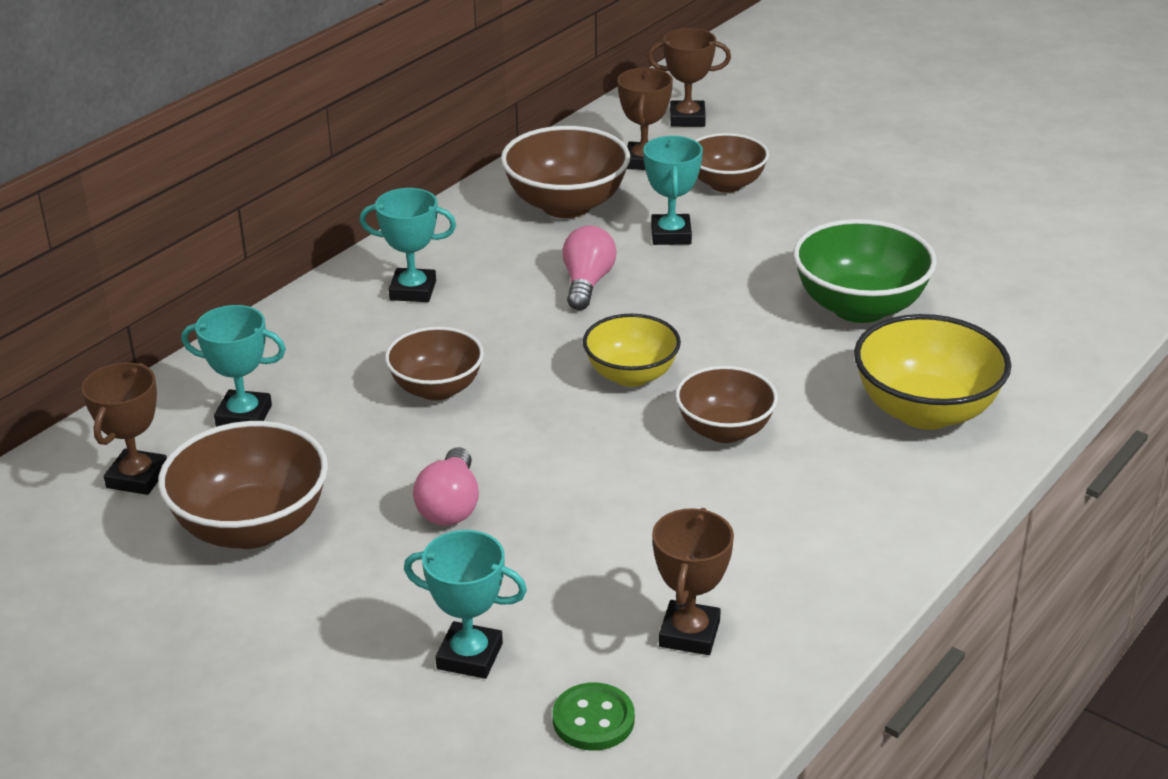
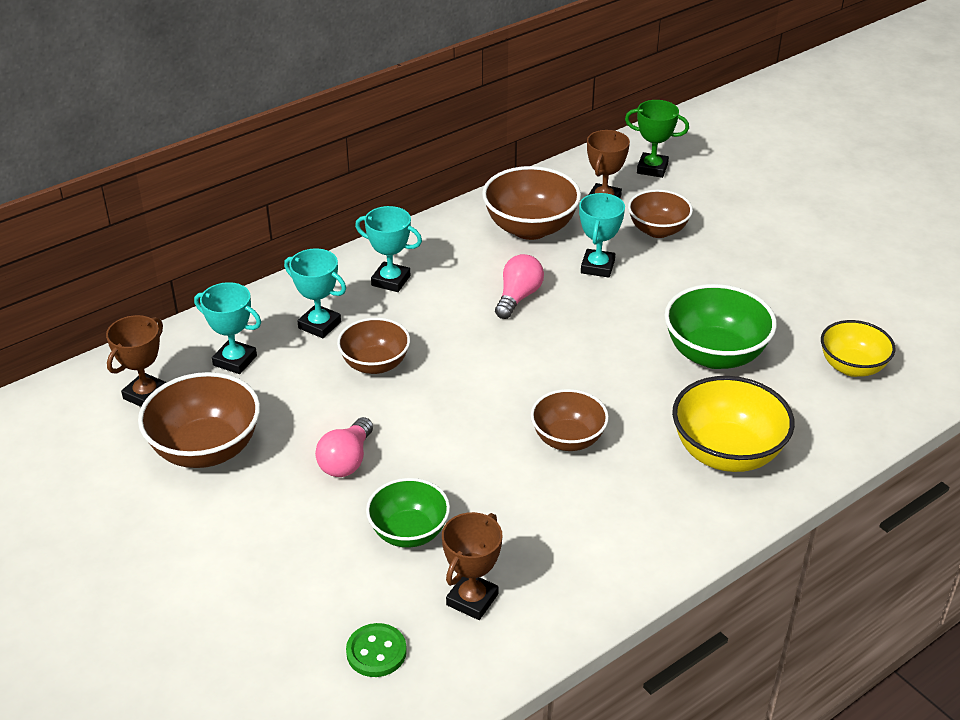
camera: 15 degrees right, 5 degrees up
(469, 656) = (312, 582): turquoise trophy -> turquoise trophy (319, 325)
(571, 573) = (409, 532): none -> green bowl
(631, 375) = (518, 380): yellow bowl -> yellow bowl (852, 367)
(687, 119) = (652, 168): brown trophy -> green trophy

